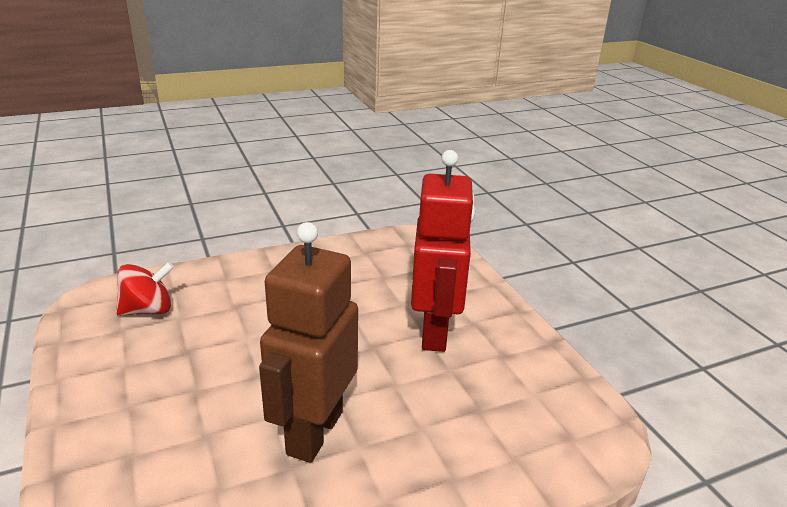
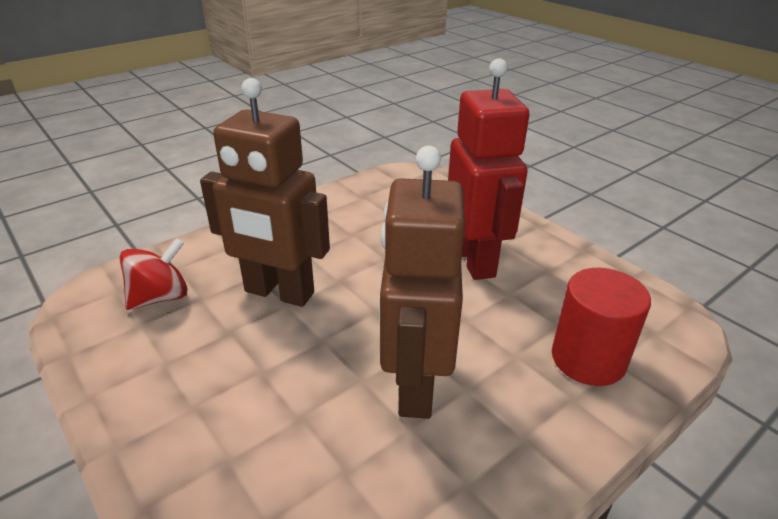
camera: 15 degrees left, 5 degrees up
(244, 326) = (279, 293): none -> brown robot
(488, 447) = (588, 359): none -> red cylinder

